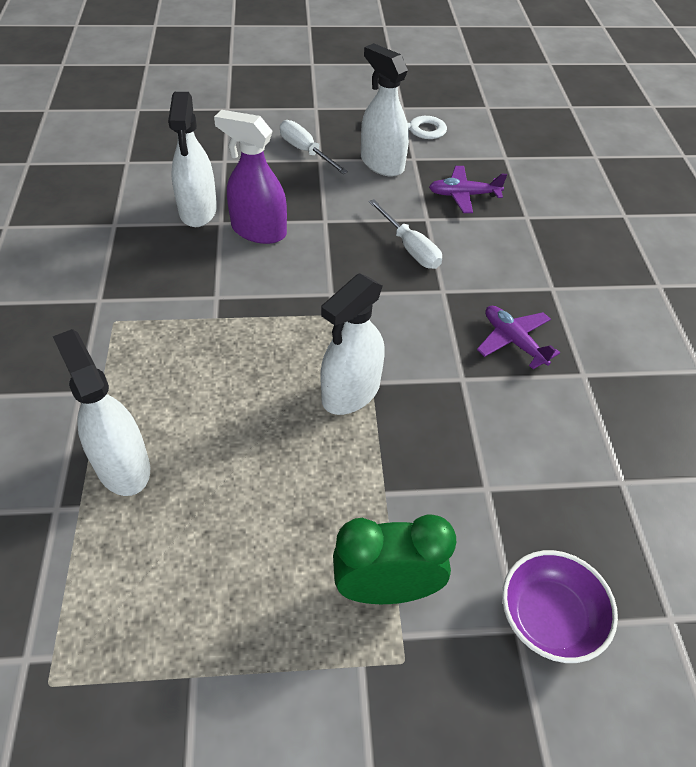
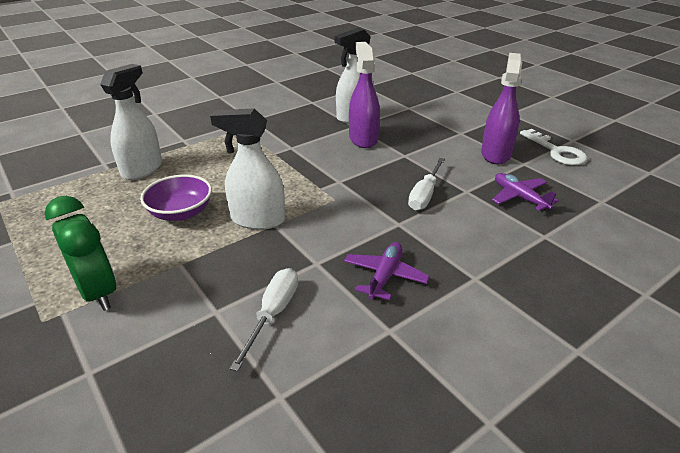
camera: 60 degrees right, 15 degrees down
(305, 151) = (460, 126): white screwdriver -> white screwdriver (273, 314)
(382, 163) = (496, 154): white spray bottle -> purple spray bottle
(549, 617) = (105, 389): purple bowl -> purple bowl (181, 212)

